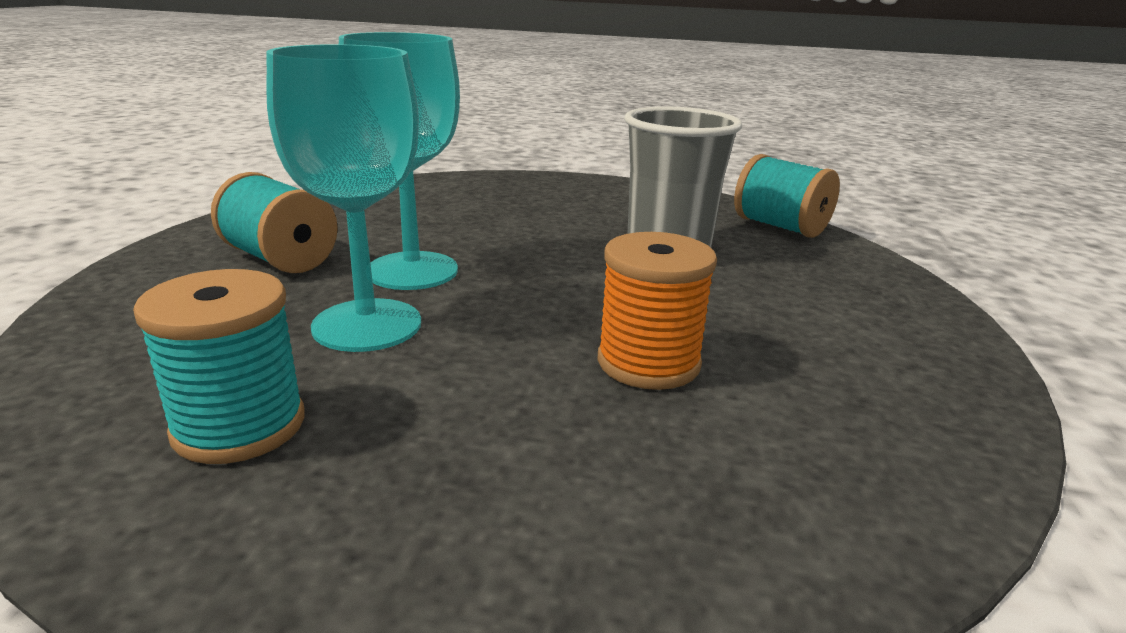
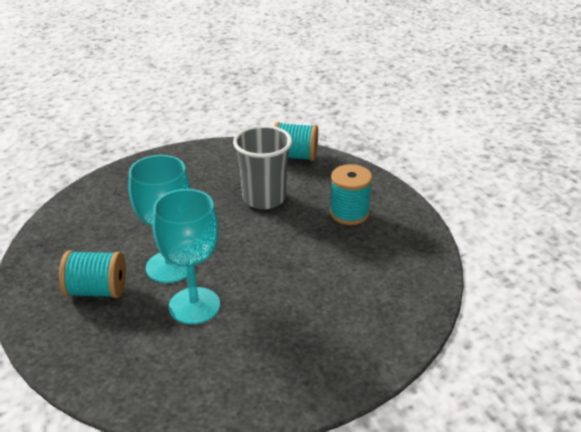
camera: 35 degrees left, 10 degrees up
(239, 426) = (215, 369): turquoise spool -> turquoise spool (349, 213)
(648, 363) = (316, 269): orange spool -> none

